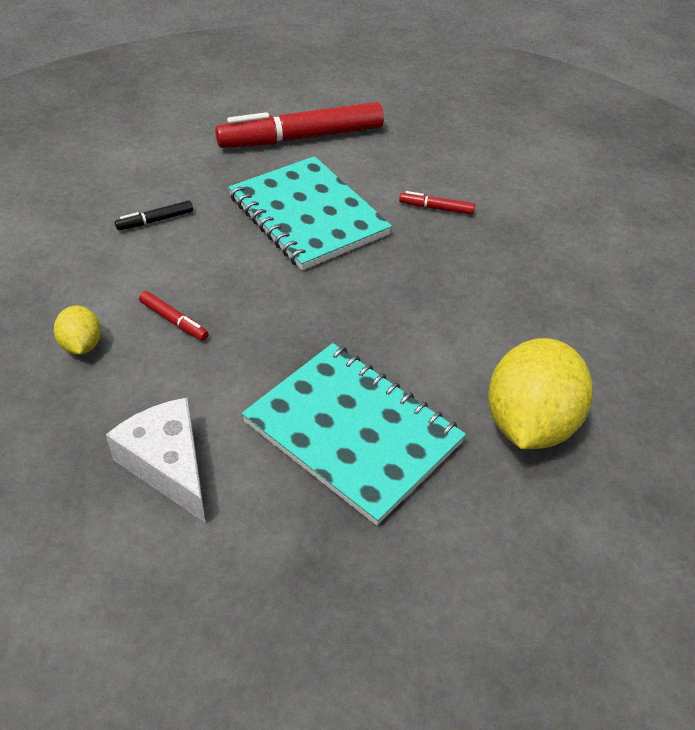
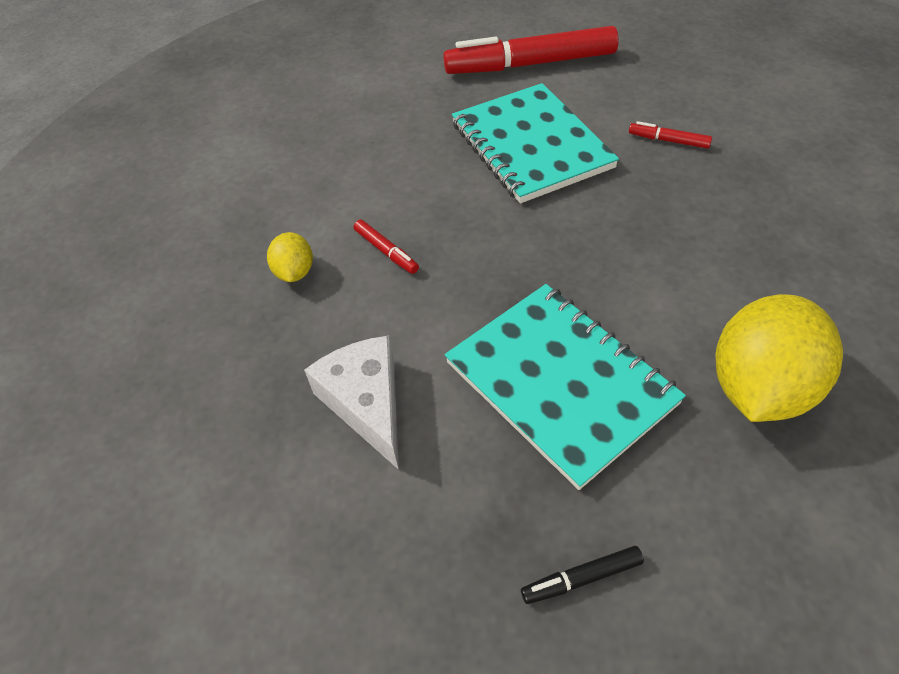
camera: 15 degrees right, 5 degrees up
(155, 220) = (377, 147): black marker -> black marker (581, 578)

